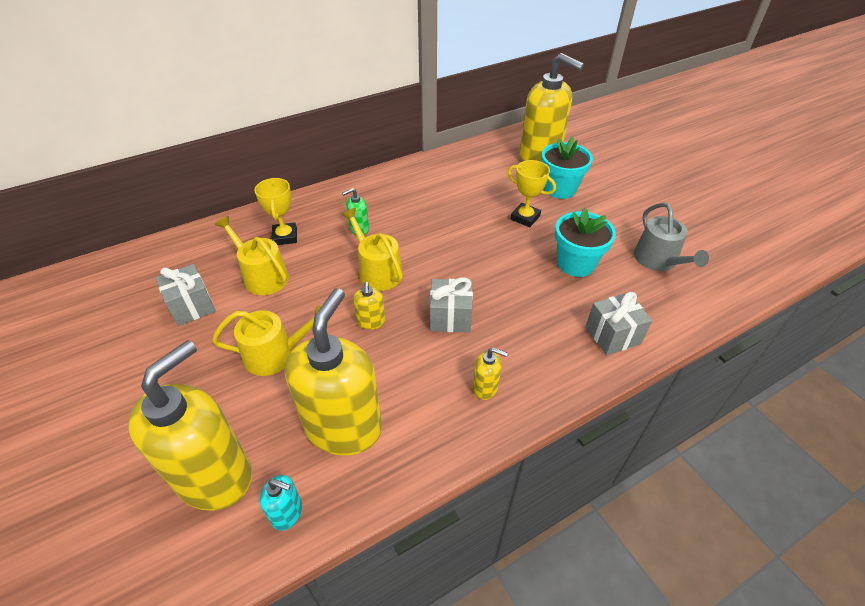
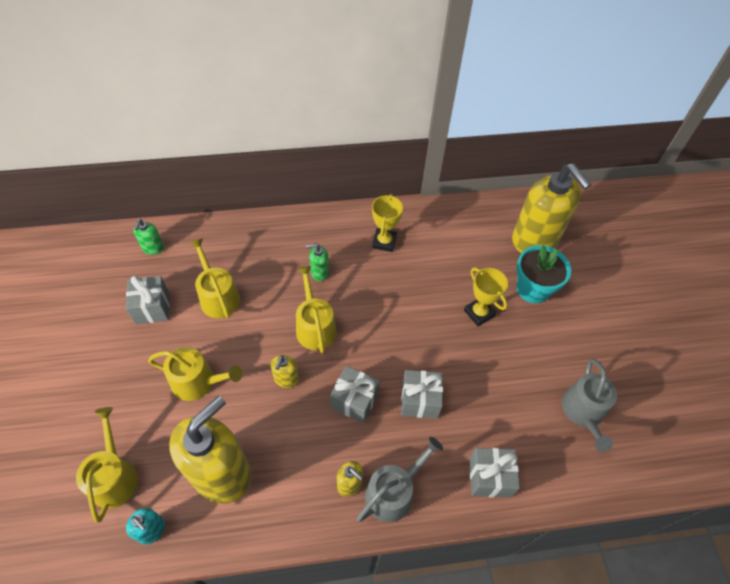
camera: 20 degrees right, 10 degrees up
(169, 257) = (153, 248): none -> green soap dispenser
(215, 476) = (114, 476): yellow soap dispenser -> yellow watering can
(285, 237) = (253, 259): yellow trophy -> yellow trophy (384, 242)
(512, 297) = (419, 401): none -> grey gift
(532, 378) = (394, 492): none -> grey watering can
(576, 264) = (499, 385): turquoise flower pot -> none

